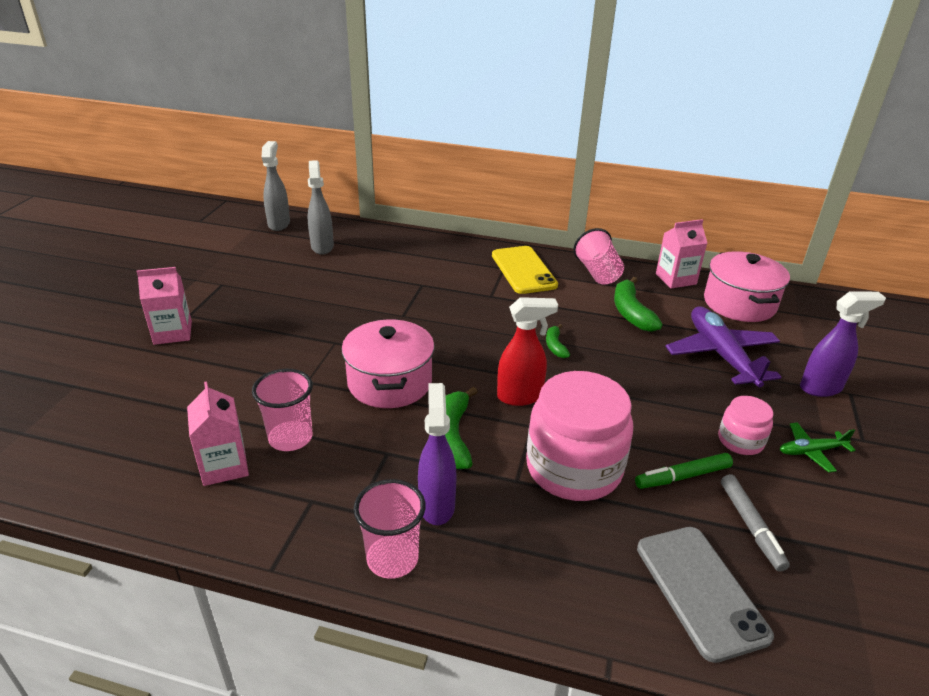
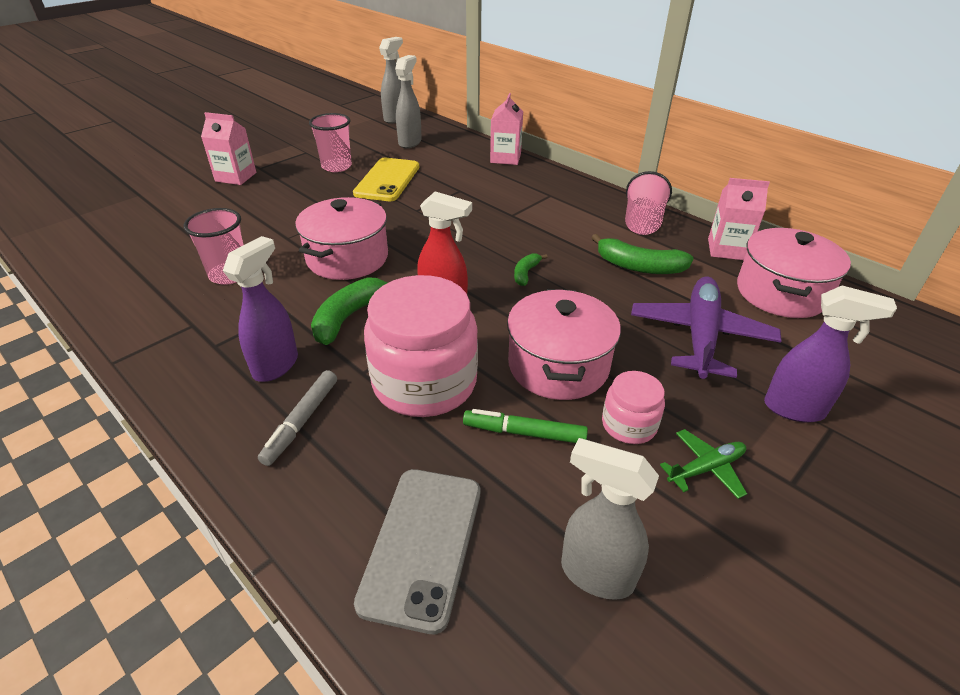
camera: 30 degrees right, 5 degrees up
(224, 466) = (165, 278): pink carton -> pink carton (505, 158)
(392, 559) = (198, 392): pink cup -> pink cup (336, 166)
(523, 270) = (567, 201): yellow phone -> yellow phone (387, 180)
(631, 313) = (639, 267): green banana -> green banana turned 90 degrees counterclockwise
(654, 415) = (558, 366): none -> pink pot
(751, 526) = (546, 510): grey marker -> grey marker (301, 421)
(811, 451) = (706, 468): green plane -> green plane turned 135 degrees clockwise
(818, 553) = (595, 574): none -> grey spray bottle

